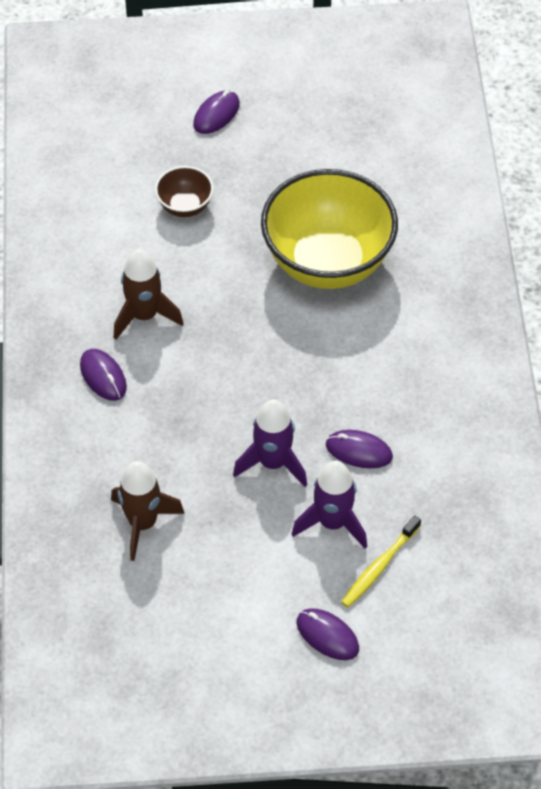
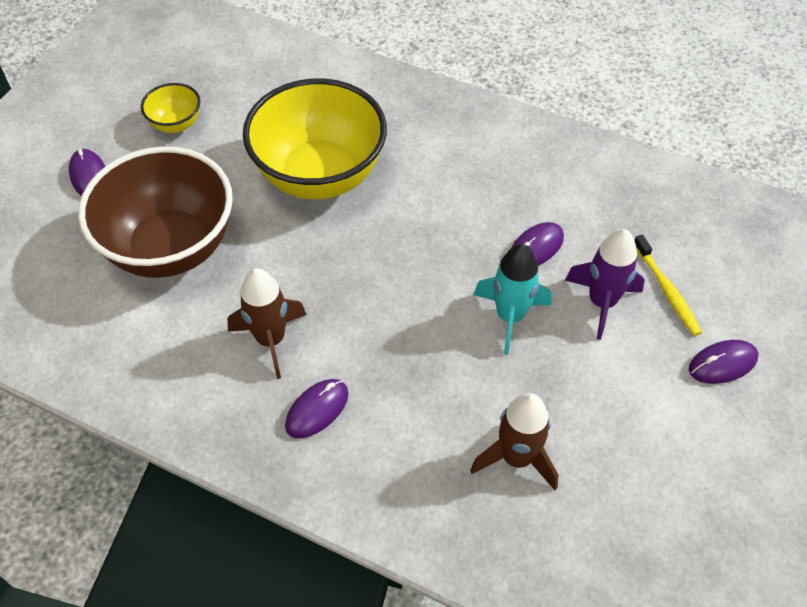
camera: 60 degrees left, 0 degrees up
(103, 376) = (317, 409): purple mouse -> purple mouse turned 45 degrees counterclockwise
(185, 206) = (171, 248): brown bowl -> brown bowl, size x2.25
(273, 463) = (510, 316): purple rocket -> turquoise rocket
(311, 136) = (176, 124): none -> yellow bowl

